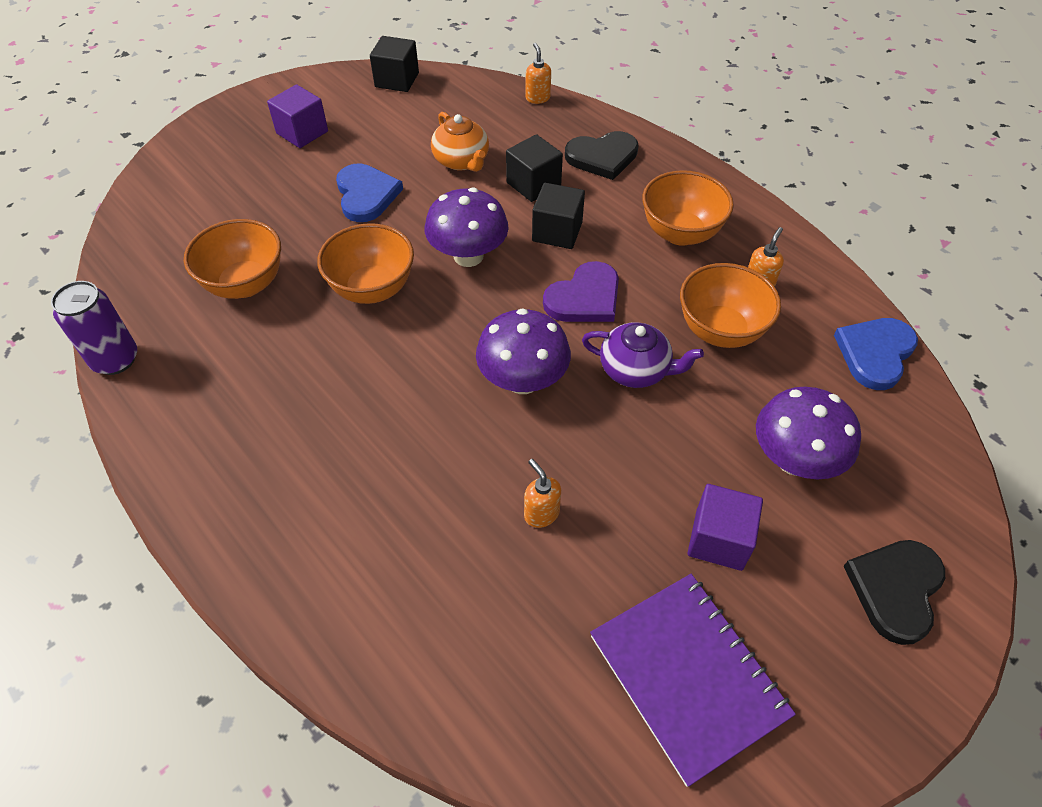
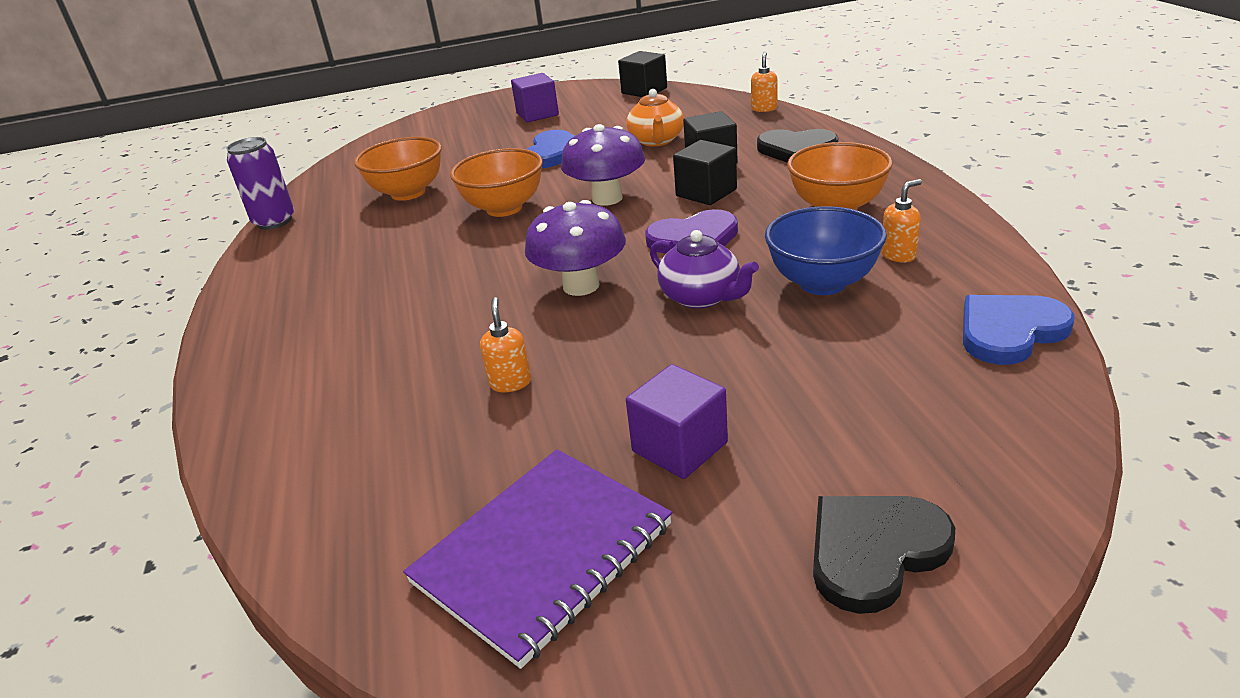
camera: 30 degrees right, 20 degrees down
(687, 676) = (543, 554): purple notebook -> purple notebook turned 45 degrees clockwise
(720, 330) = (822, 283): orange bowl -> blue bowl
(794, 460) = (828, 401): purple mushroom -> none

